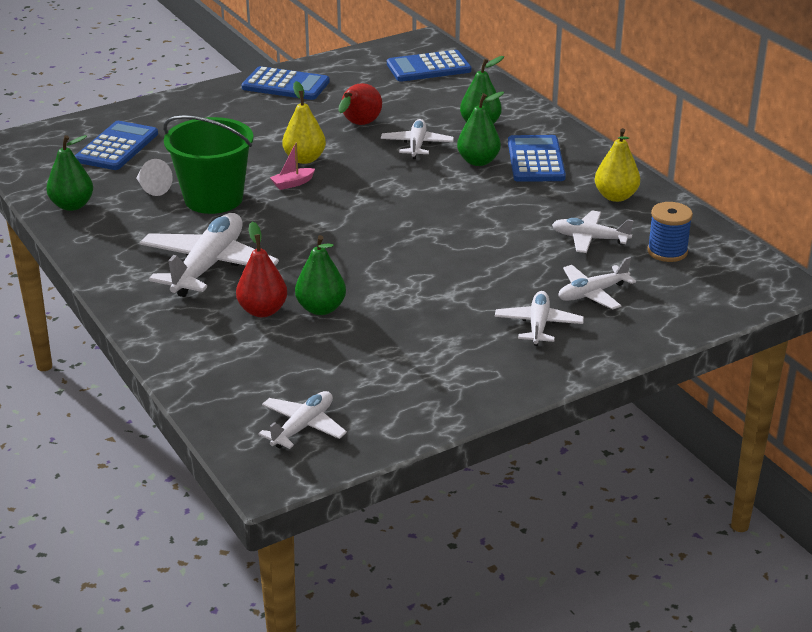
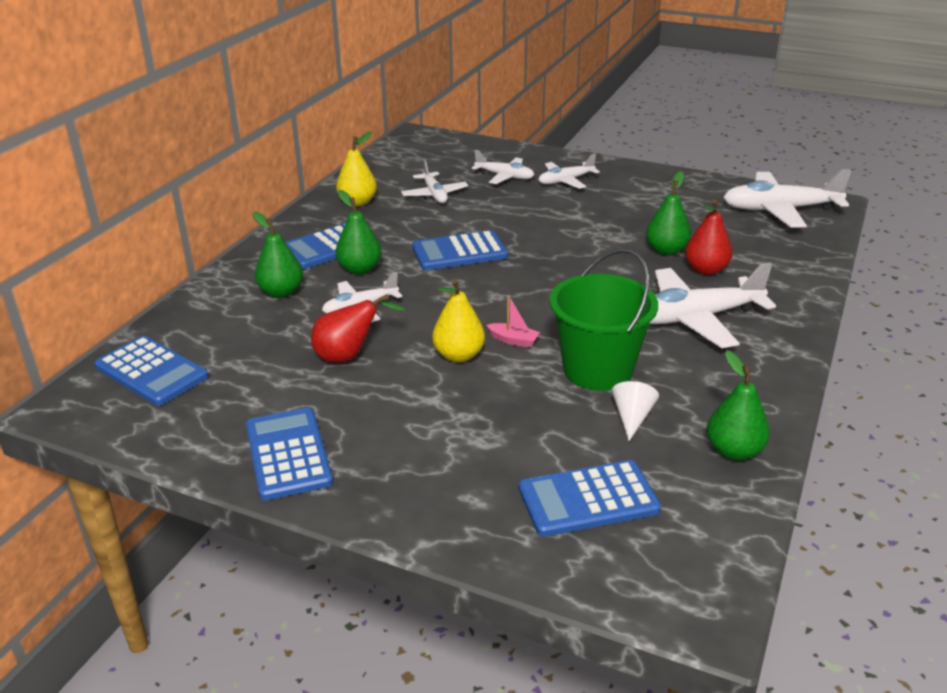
camera: 125 degrees left, 0 degrees up
(303, 427) = (780, 210): white plane -> white plane, size x1.74
(453, 210) = (459, 252): none -> blue calculator
(667, 251) = (418, 169): blue spool -> none

